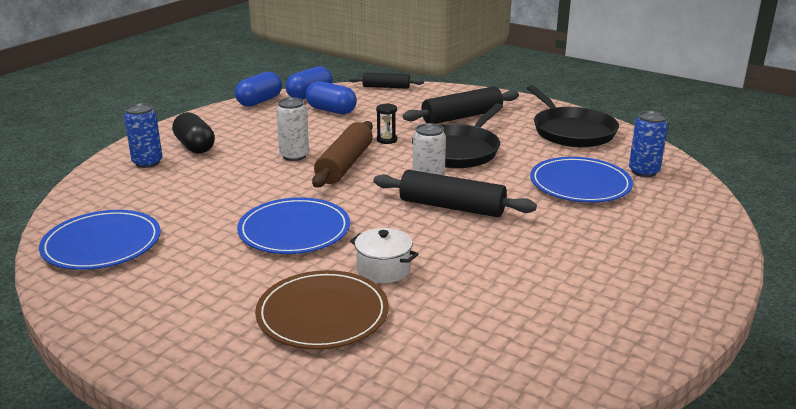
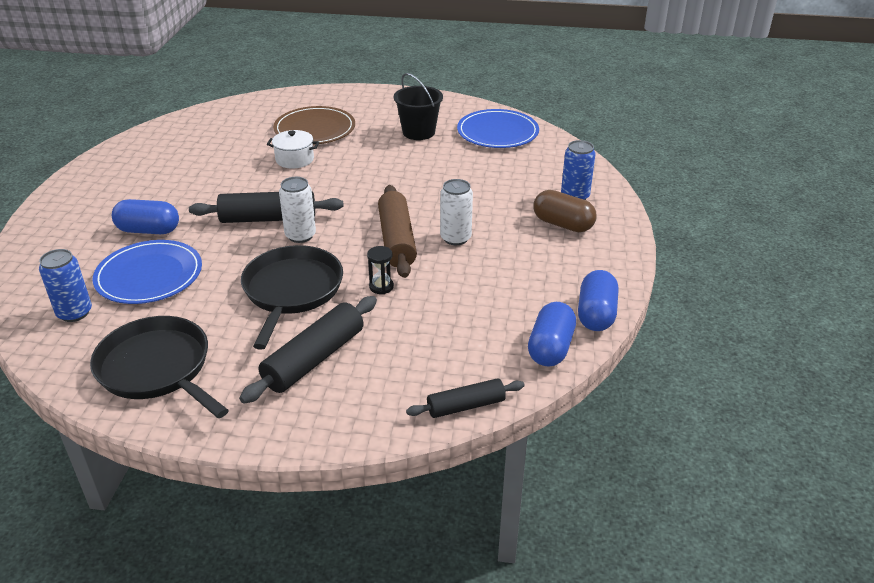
camera: 155 degrees right, 10 degrees up
(192, 270) = (418, 132): none -> black bucket
(195, 146) = (563, 224): black capsule -> brown capsule
(294, 230) = (380, 170): blue plate -> none
(331, 110) = (490, 322): blue capsule -> blue capsule (148, 230)

